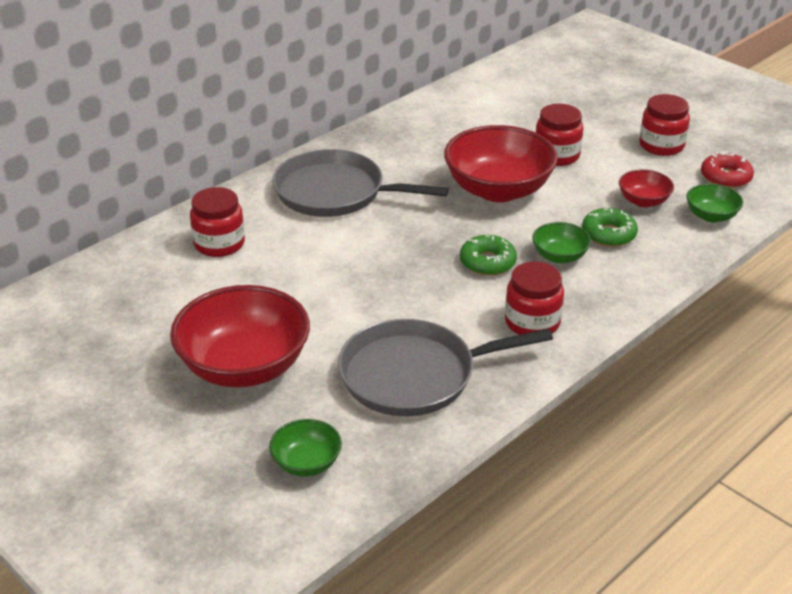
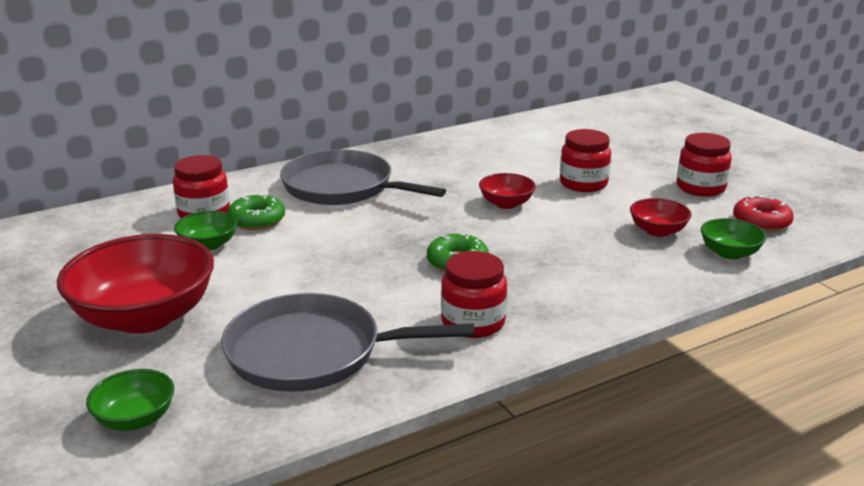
camera: 15 degrees right, 10 degrees down
(498, 190) = (506, 204): red bowl -> red bowl, size x0.48
(559, 256) = (538, 267): green bowl -> green bowl (208, 245)
(608, 234) = (603, 255): green donut -> green donut (257, 220)

